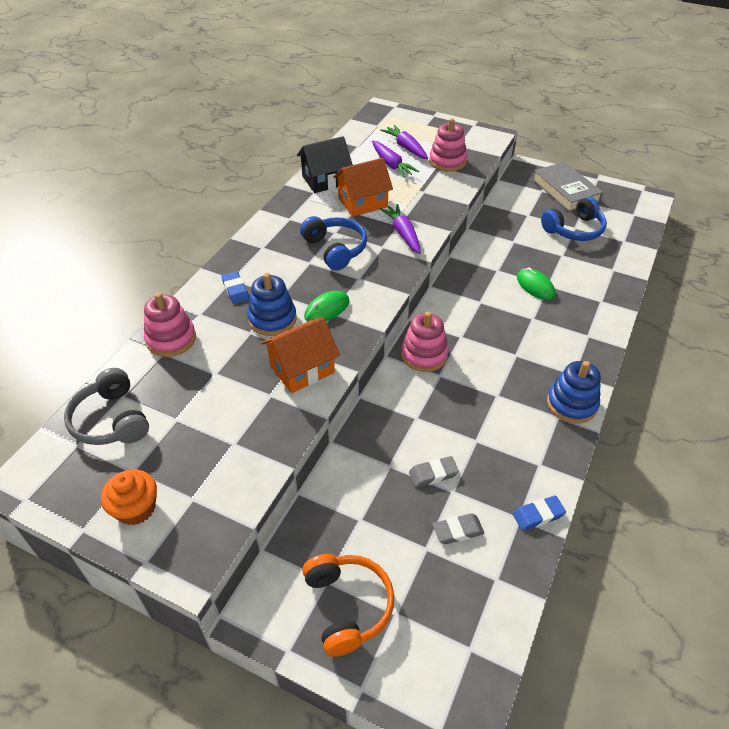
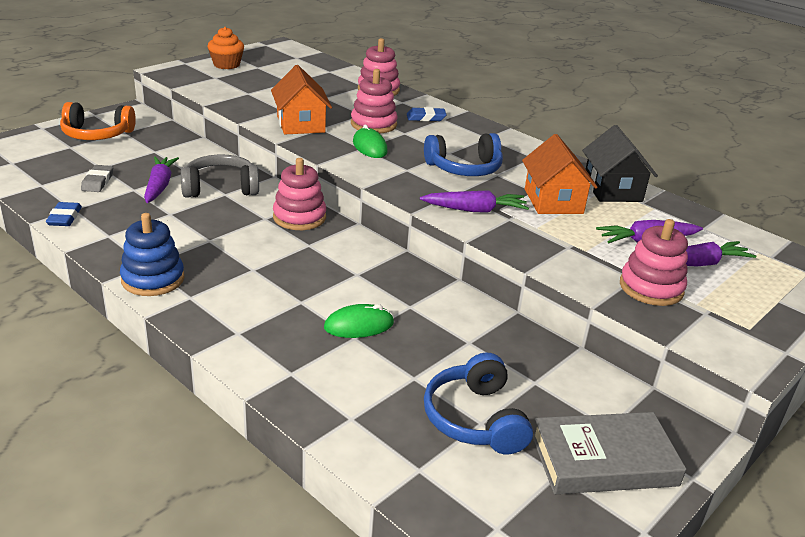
camera: 105 degrees right, 15 degrees down
(111, 420) = (309, 66): grey headphones -> grey headphones (220, 188)
(272, 319) = (373, 124): blue stacking toy -> pink stacking toy
(433, 474) = (159, 186): grey eraser -> purple carrot

